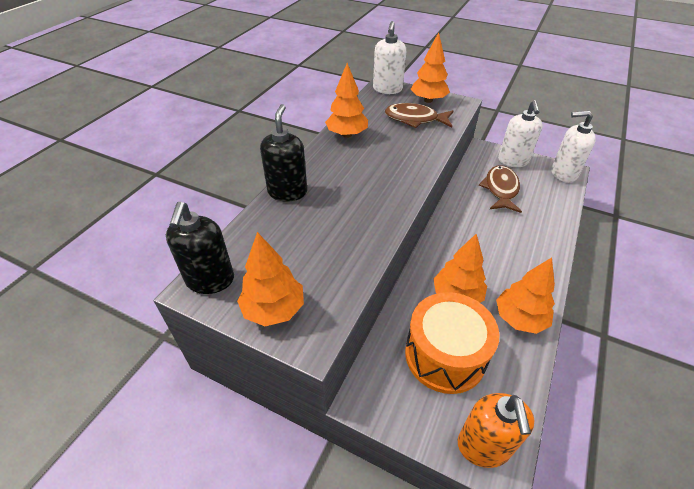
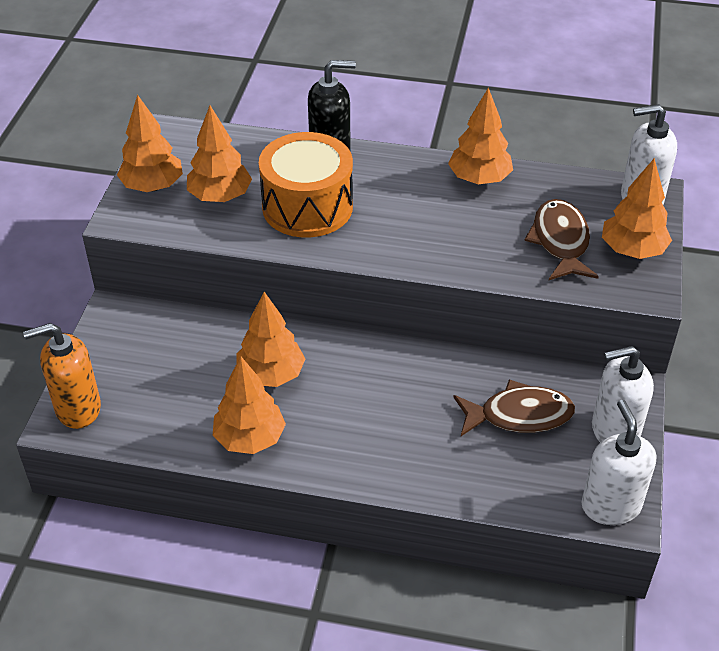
camera: 75 degrees right, 0 degrees up
(210, 280) = (178, 137): black soap dispenser -> none
(310, 262) = (220, 196): none -> orange tree
(445, 355) = (179, 370): orange drum -> orange drum (307, 207)

